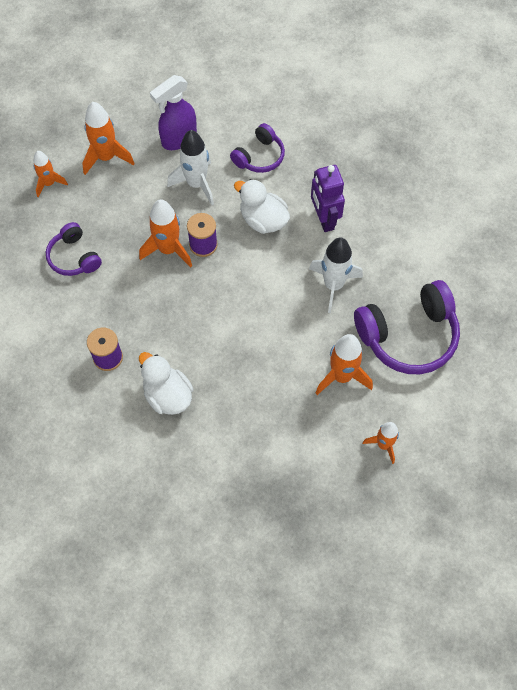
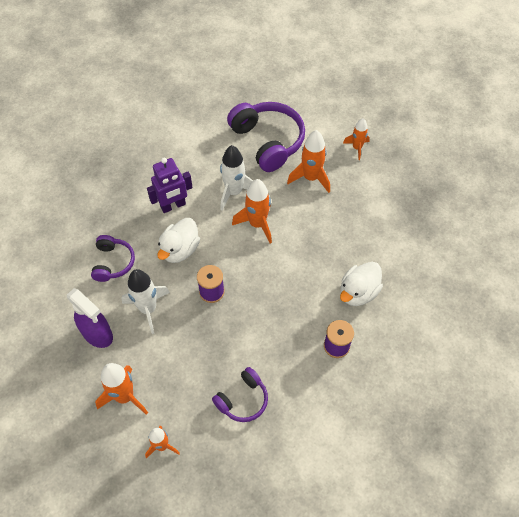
camera: 100 degrees left, 5 degrees down
(168, 249) = (221, 319): orange rocket -> orange rocket (257, 224)
(259, 156) = (113, 262): purple headphones -> purple headphones turned 60 degrees clockwise

